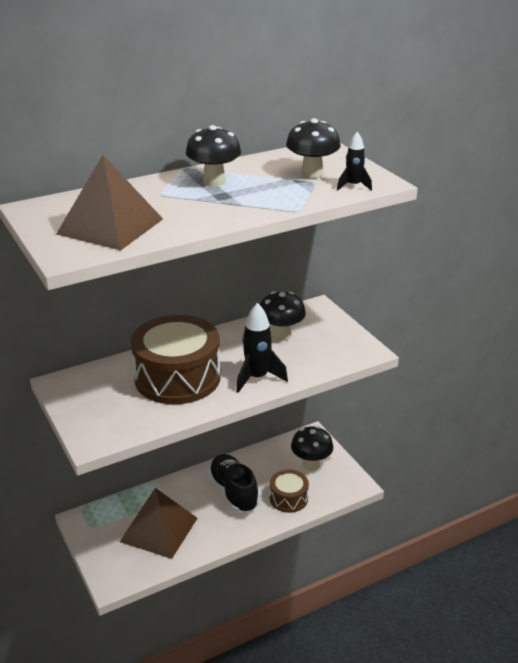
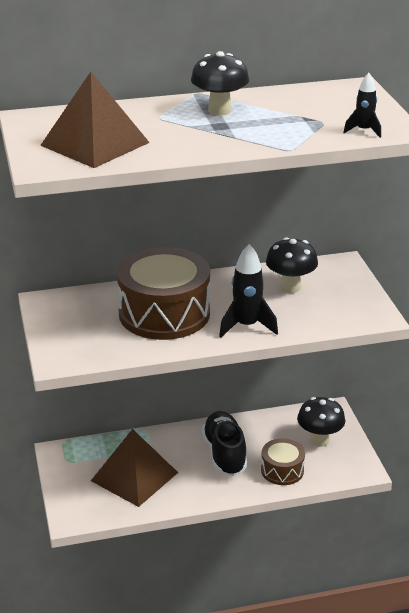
camera: 15 degrees right, 0 degrees up
(312, 174) = (326, 113): black mushroom -> none

